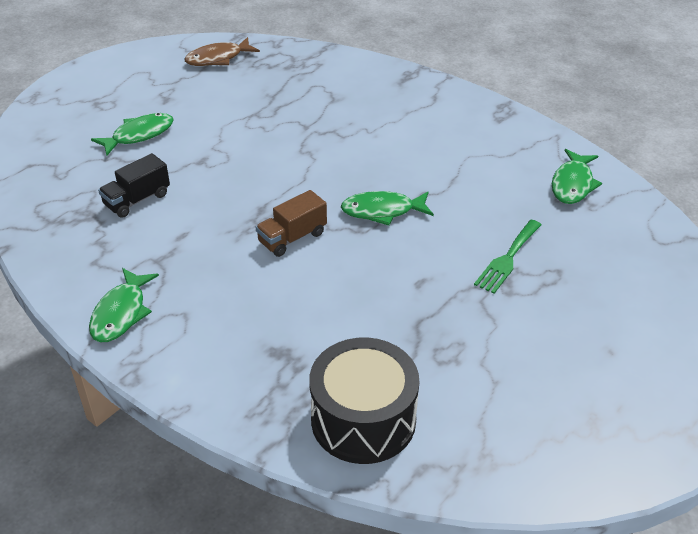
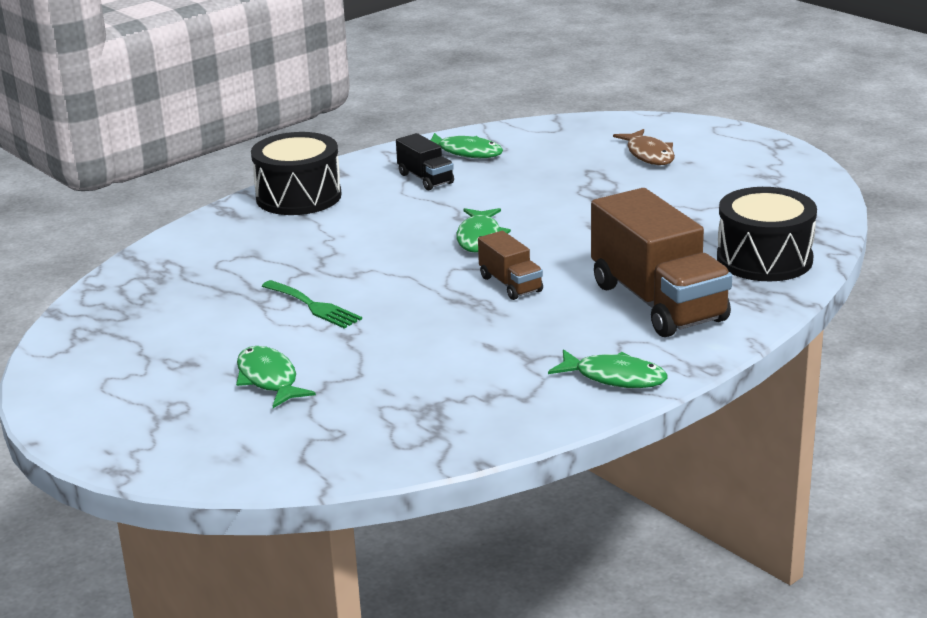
camera: 80 degrees left, 15 degrees down
(137, 200) = (411, 375): black truck -> black truck (425, 179)
(218, 58) = (106, 327): brown fish -> brown fish (648, 155)
(260, 336) = (657, 302): none -> brown truck
(445, 104) = (298, 197): none -> black drum
(507, 259) = (568, 188): green fork -> green fork (313, 306)

